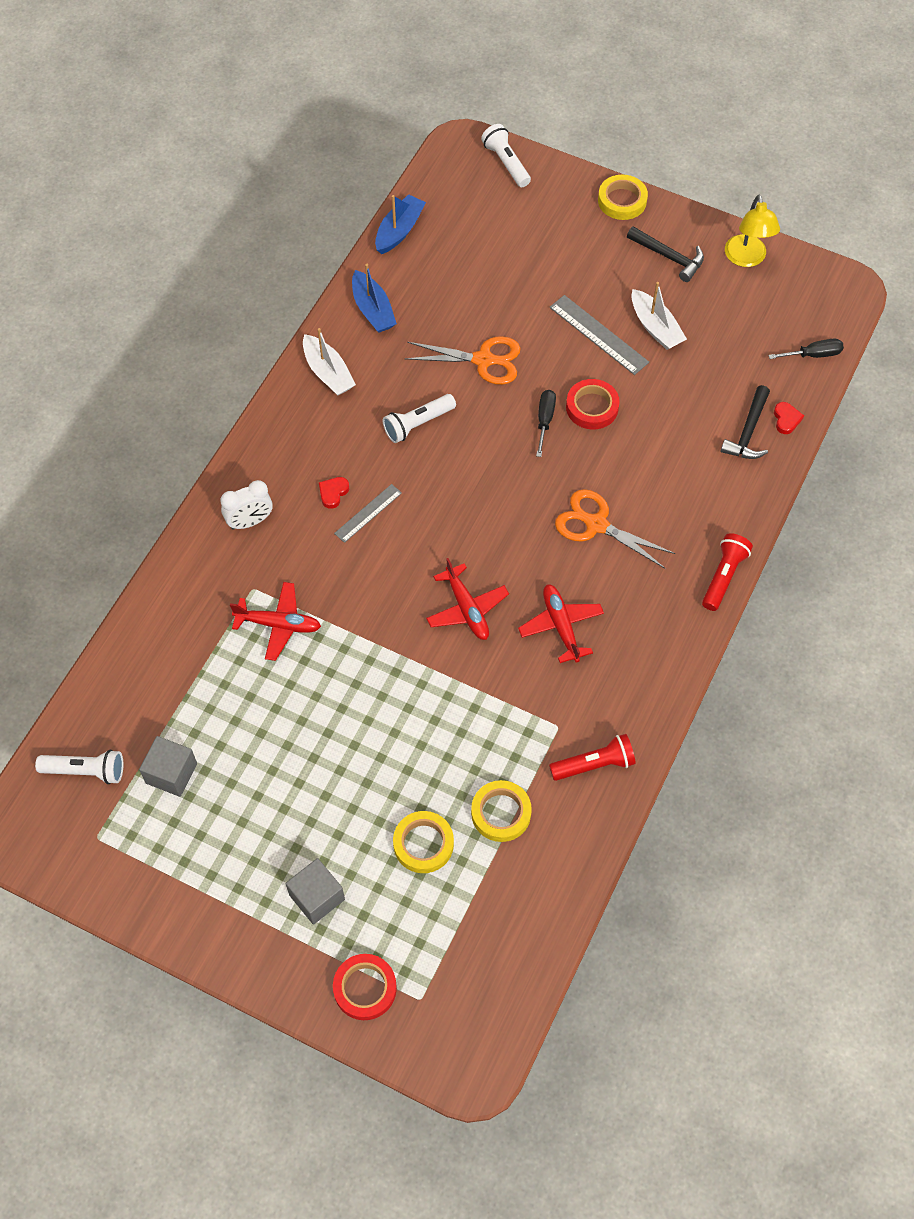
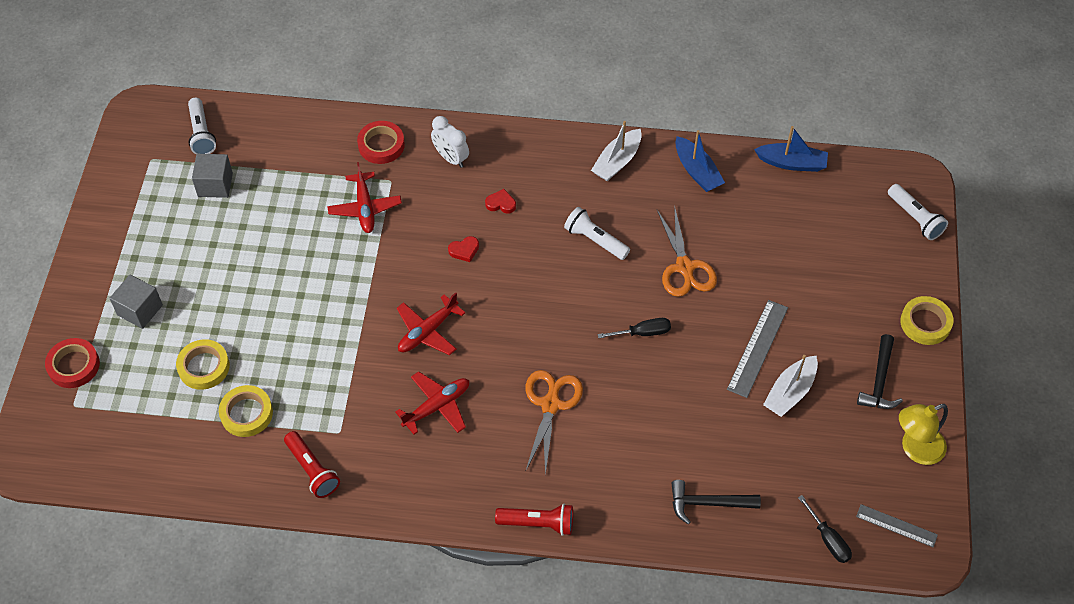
camera: 70 degrees right, 5 degrees down
(368, 513) = (491, 233): grey ruler -> grey ruler (896, 526)
(373, 310) = (697, 171): blue boat -> blue boat turned 75 degrees counterclockwise
(506, 163) = (915, 218): white flashlight -> white flashlight turned 105 degrees clockwise
(592, 407) = (674, 365): red tape -> red tape (381, 145)
(786, 419) = (738, 534): red heart -> red heart (464, 250)

